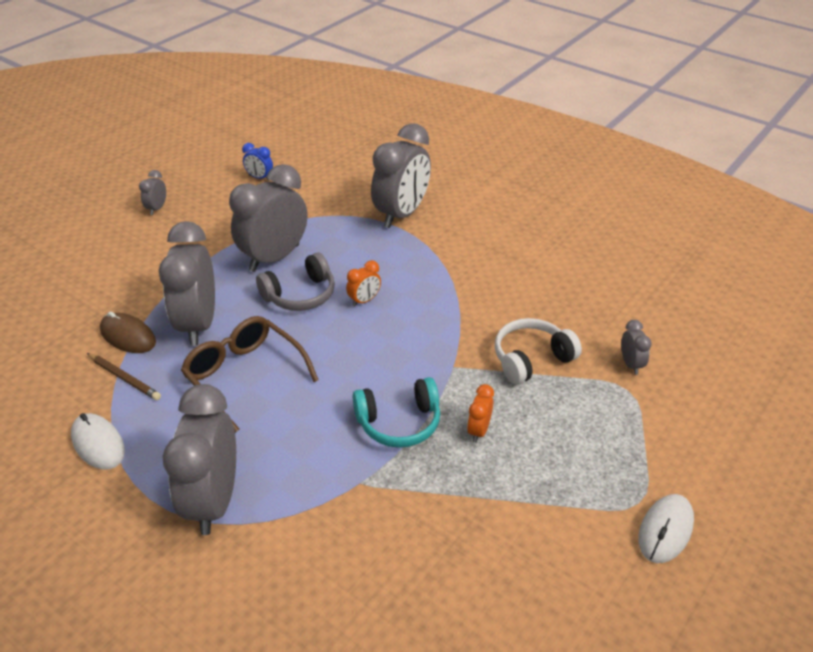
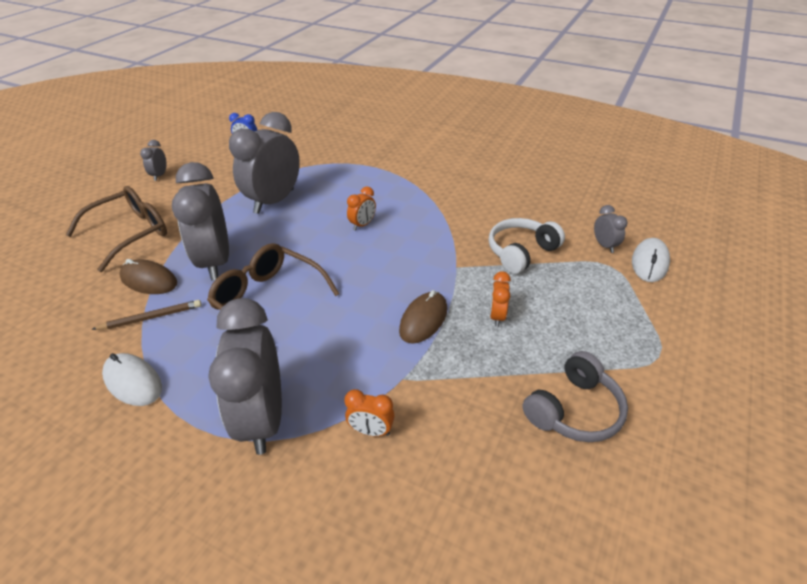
camera: 10 degrees left, 0 degrees up
(116, 278) = (129, 234): none -> brown glasses
(124, 378) = (151, 317): brown pencil -> brown pencil turned 45 degrees counterclockwise
(300, 295) = (304, 227): grey headphones -> grey headphones (574, 410)
(314, 530) = (371, 431): none -> orange clock
(399, 422) = (423, 320): turquoise headphones -> brown mouse
(401, 214) = (375, 158): grey clock -> none
(665, 530) = (692, 377): white mouse -> white mouse (649, 262)

